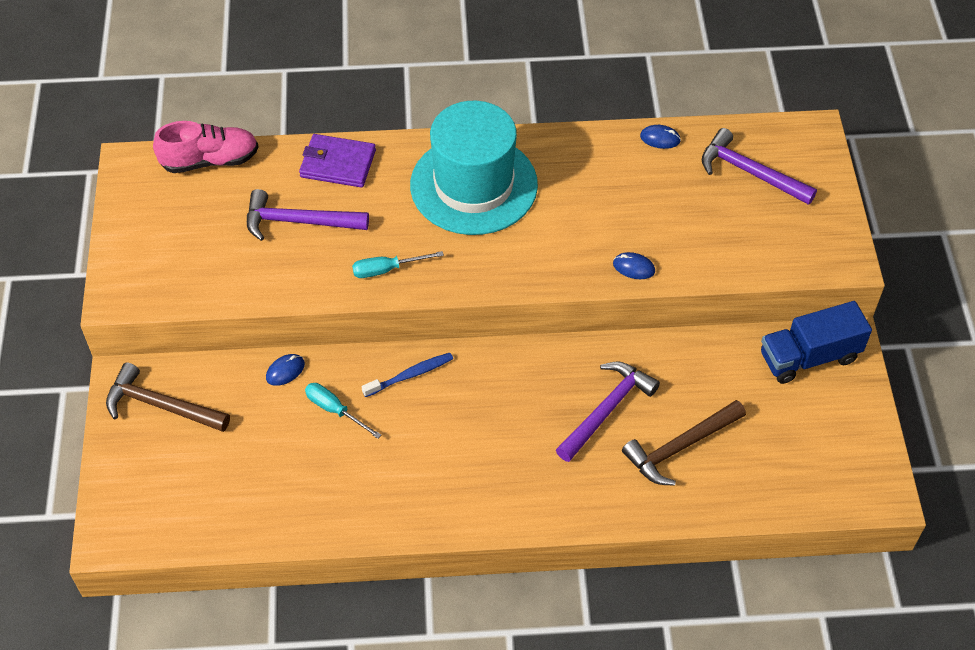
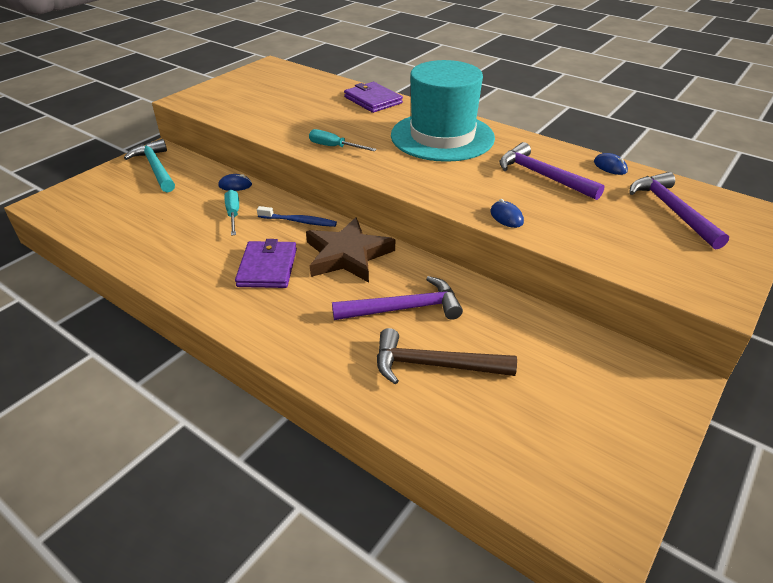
camera: 40 degrees right, 15 degrees down
(161, 405) = (156, 168): brown hammer -> turquoise hammer
(210, 160) = (308, 76): pink shoe -> none
(298, 221) = (316, 111): purple hammer -> purple hammer (542, 176)
(447, 448) = (267, 267): none -> purple wallet
(501, 385) = (347, 255): none -> brown star
(809, 357) = (626, 372): blue truck -> none

